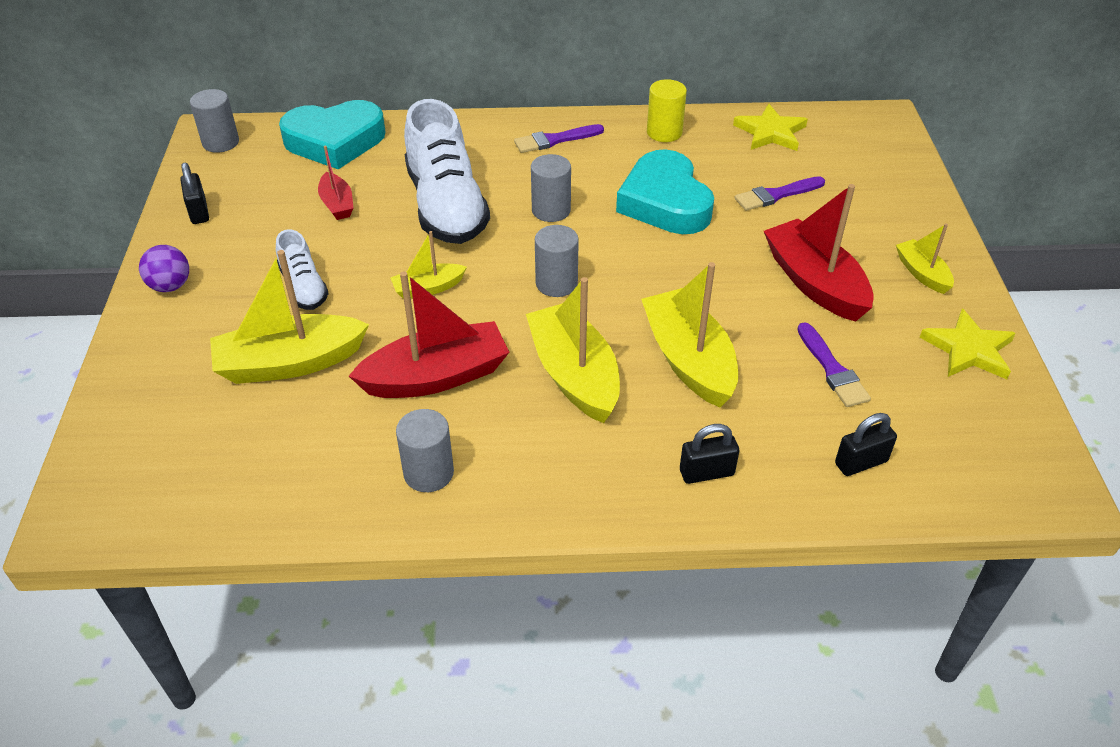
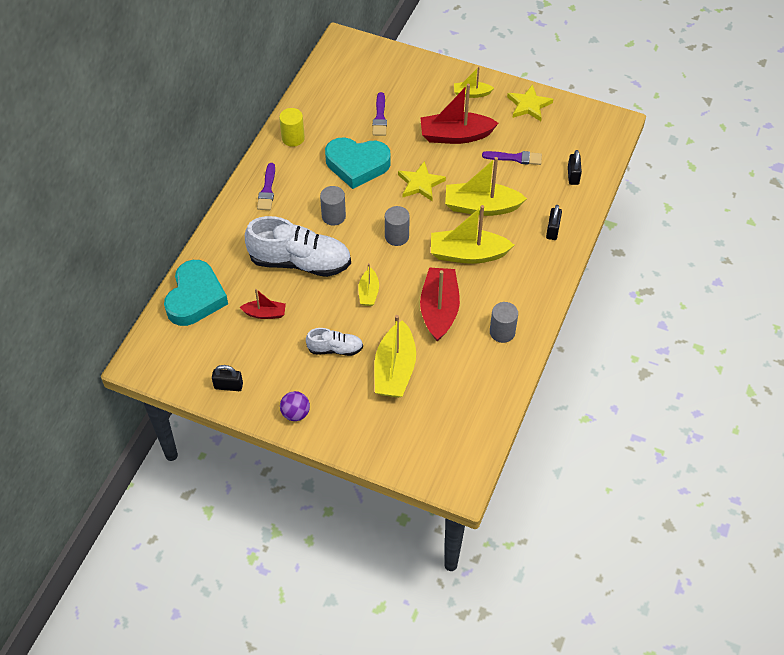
camera: 65 degrees left, 10 degrees up
(220, 142) = (155, 359): grey cylinder -> none
(770, 132) = (324, 93): yellow star -> yellow star (420, 183)

